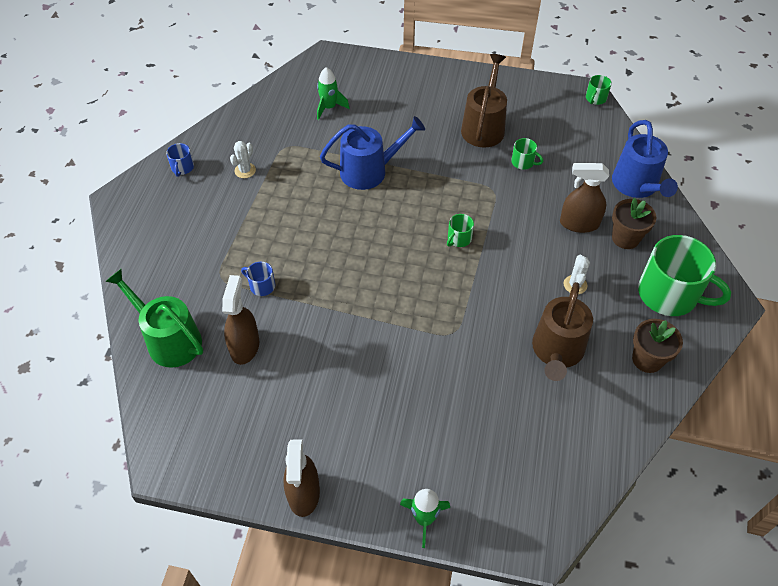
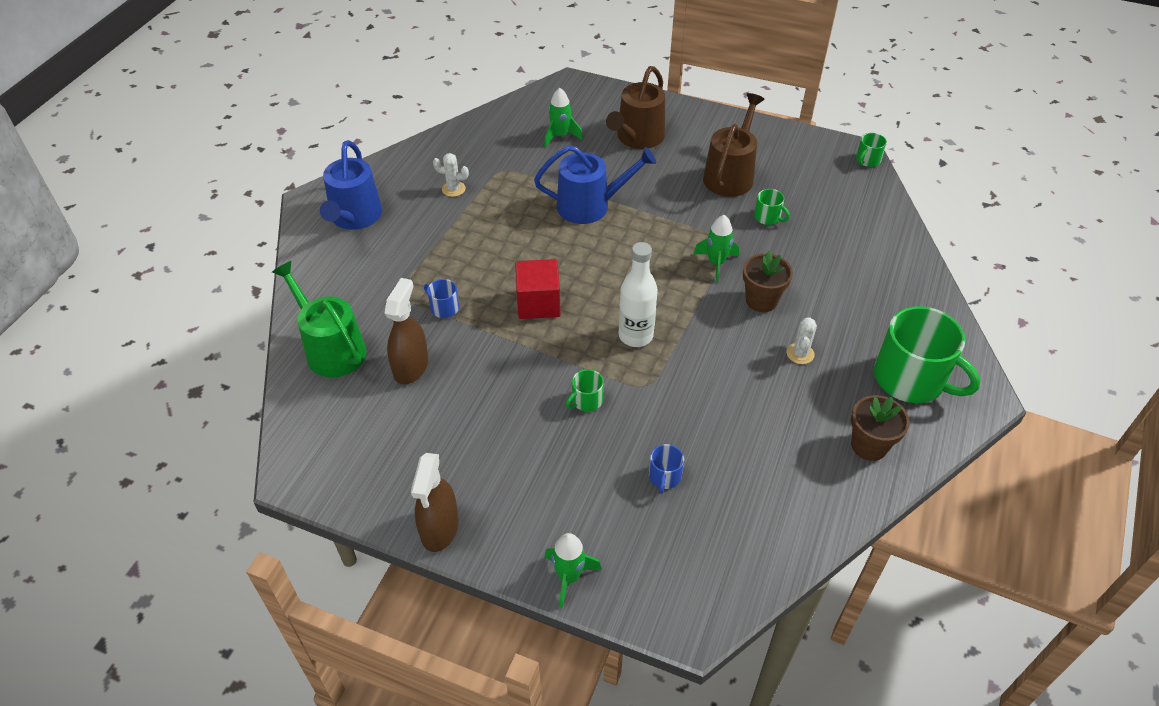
camera: 10 degrees right, 5 degrees down
(182, 168) = (387, 178): blue mug -> blue mug (664, 476)
(245, 170) = (453, 189): white cactus -> white cactus turned 60 degrees clockwise
(344, 270) = (538, 303): none -> red cube
(434, 288) = (635, 336): none -> white bottle
(459, 239) = (675, 288): green mug -> green mug (586, 400)
(488, 211) = (716, 263): none -> green rocket
(557, 351) = (763, 421): brown watering can -> brown watering can (637, 137)
(579, 223) = (819, 289): brown spray bottle -> none
(625, 238) = (871, 312): brown flower pot -> brown flower pot (761, 300)
(637, 185) = (897, 257): blue watering can -> blue watering can (354, 217)

